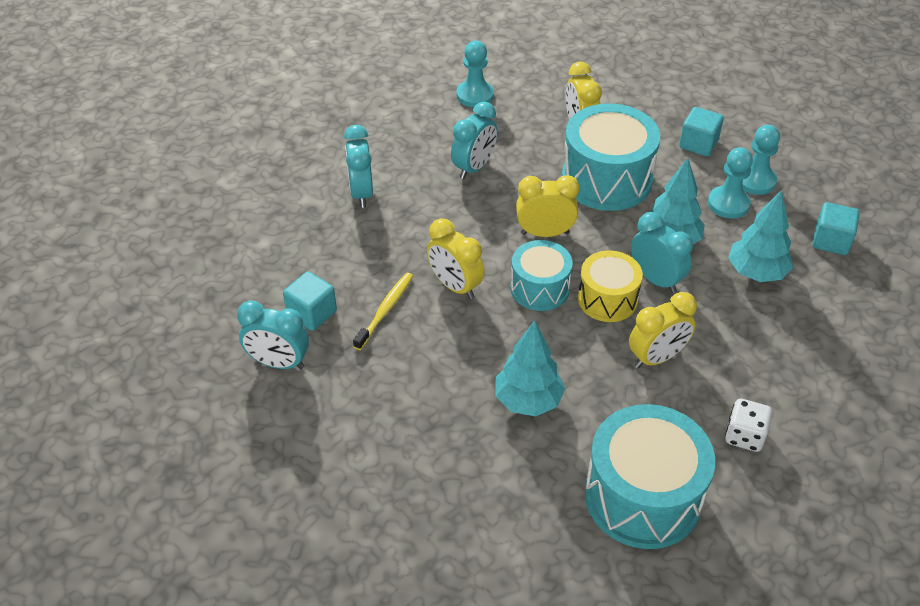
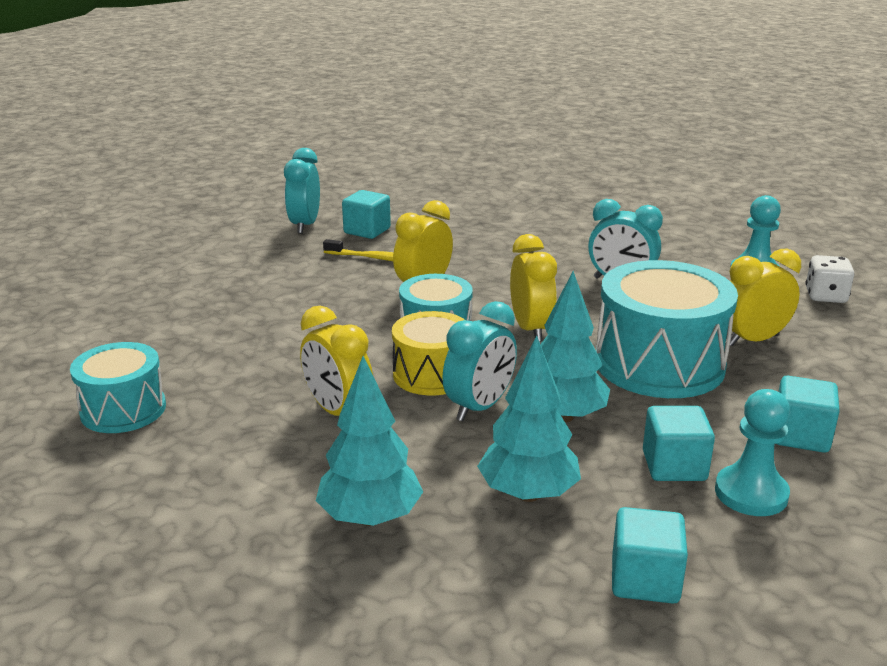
camera: 80 degrees right, 20 degrees down
(361, 193) = (541, 233): turquoise clock -> none
(528, 401) = (264, 336): turquoise tree -> turquoise tree (370, 518)
(643, 496) = (123, 409): turquoise drum -> turquoise drum, size x0.60
(728, 204) = (674, 466): turquoise pawn -> turquoise cube
(744, 436) = (207, 483): white dice -> white dice (825, 296)

